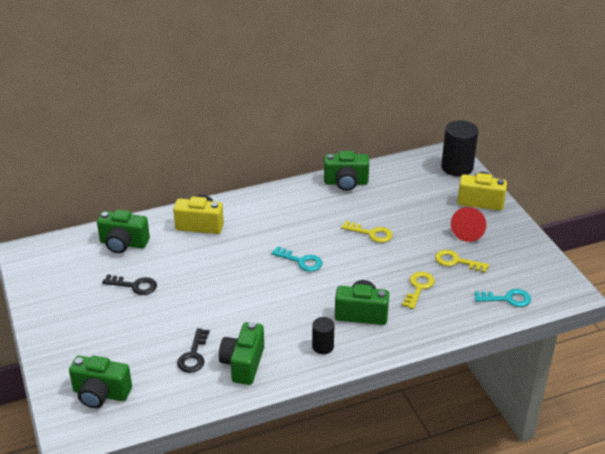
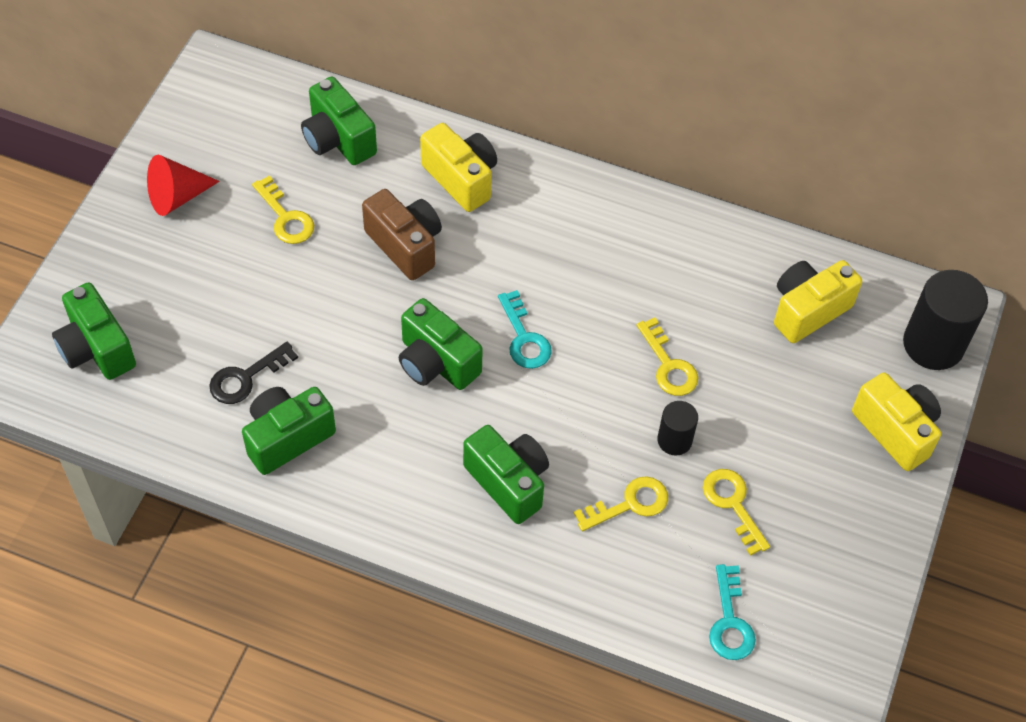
camera: 40 degrees right, 20 degrees up
(134, 286) = (285, 217): black key -> yellow key
(206, 262) = (405, 245): none -> brown camera
(323, 346) = (405, 491): black cylinder -> black cylinder (674, 440)
(346, 183) = (733, 250): green camera -> green camera (436, 362)
(399, 184) = (808, 310): none -> yellow camera
(468, 232) = (810, 469): red cone -> red cone (177, 197)
(507, 299) = (730, 621): turquoise key -> turquoise key turned 45 degrees clockwise

